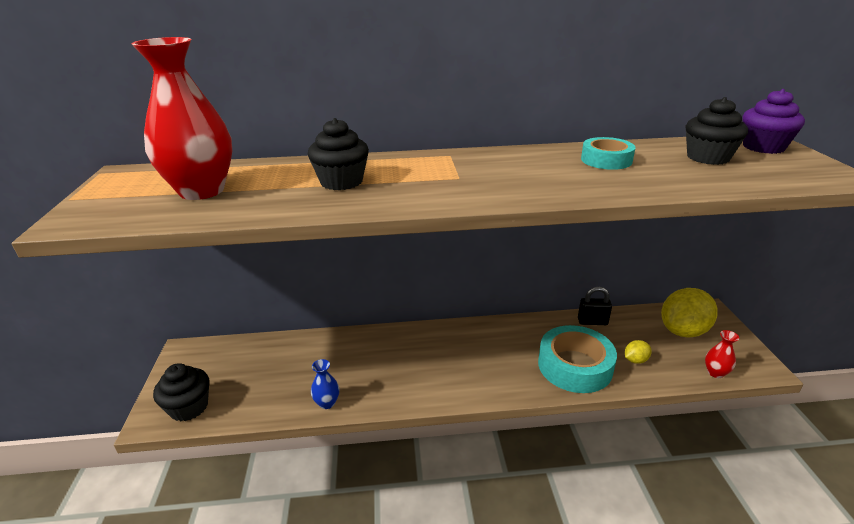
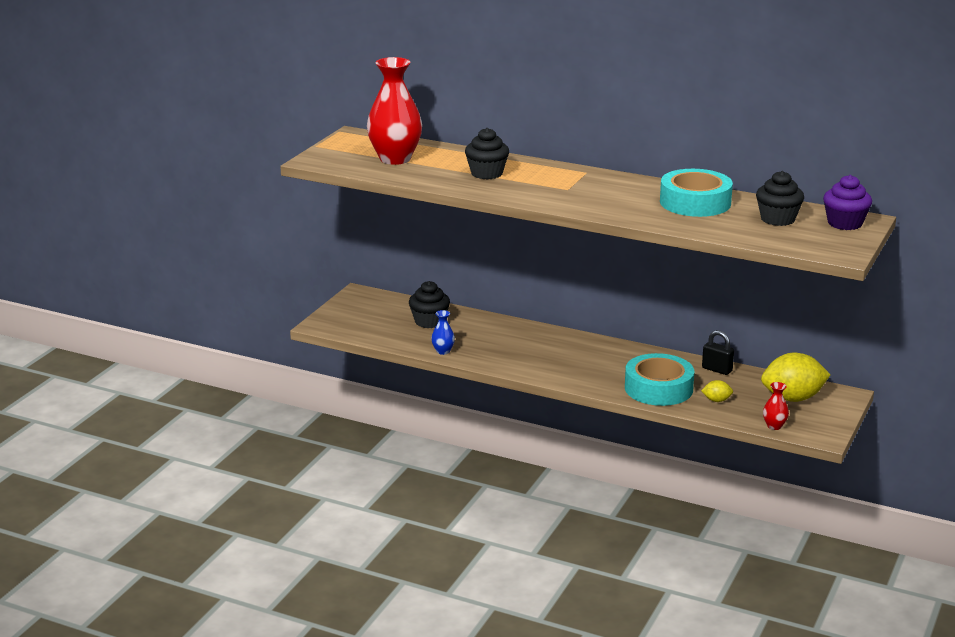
camera: 30 degrees right, 5 degrees down
(189, 407) = (346, 326): black cupcake -> black cupcake (429, 321)
(606, 160) = (695, 202): turquoise tape -> turquoise tape, size x1.70

